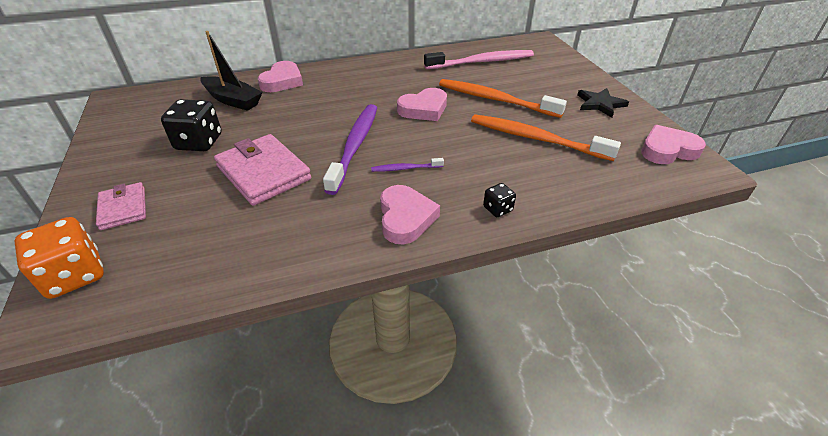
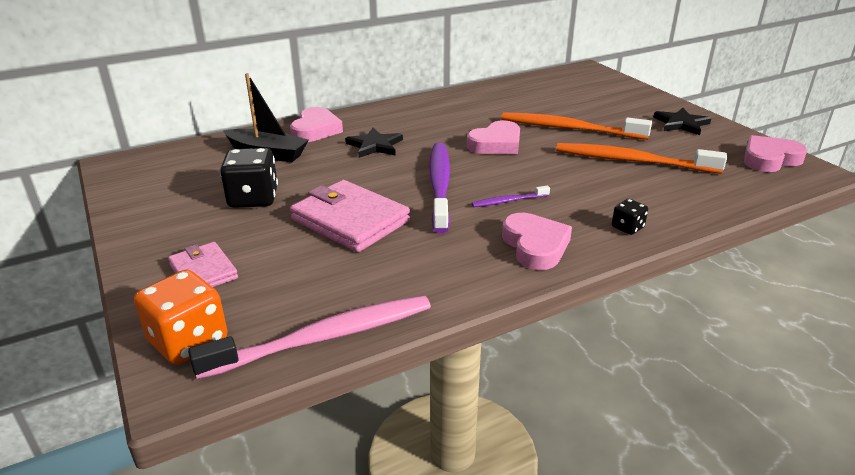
camera: 10 degrees left, 10 degrees down
(322, 101) = (375, 145): none -> black star
(481, 62) = (534, 94): pink toothbrush -> pink toothbrush (323, 338)

